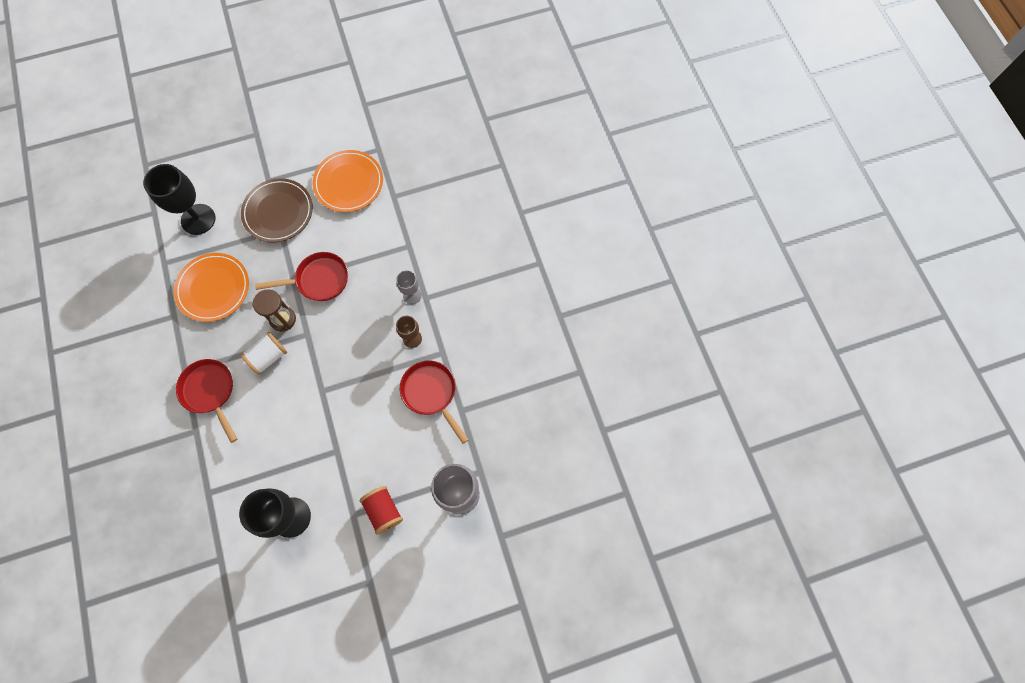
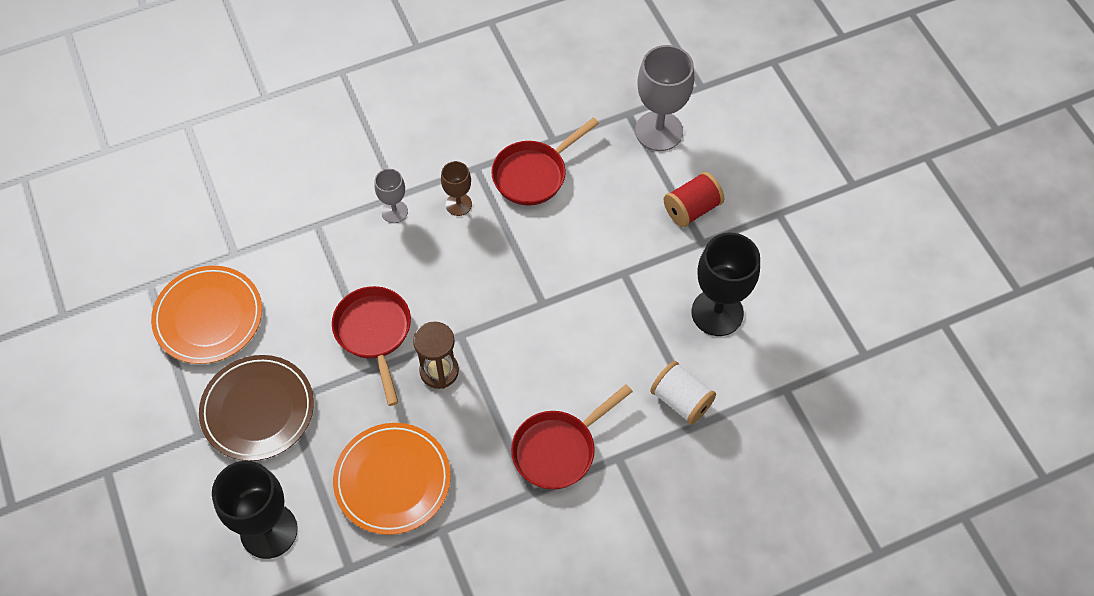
camera: 95 degrees left, 10 degrees down
(268, 357) = (499, 380): white spool -> white spool (681, 400)

